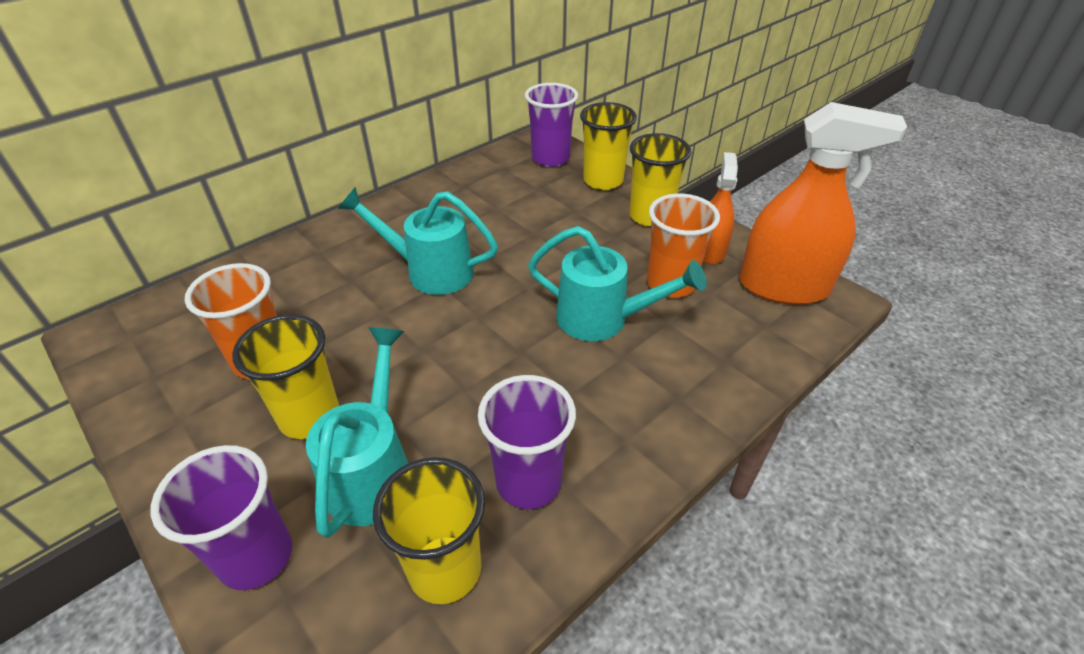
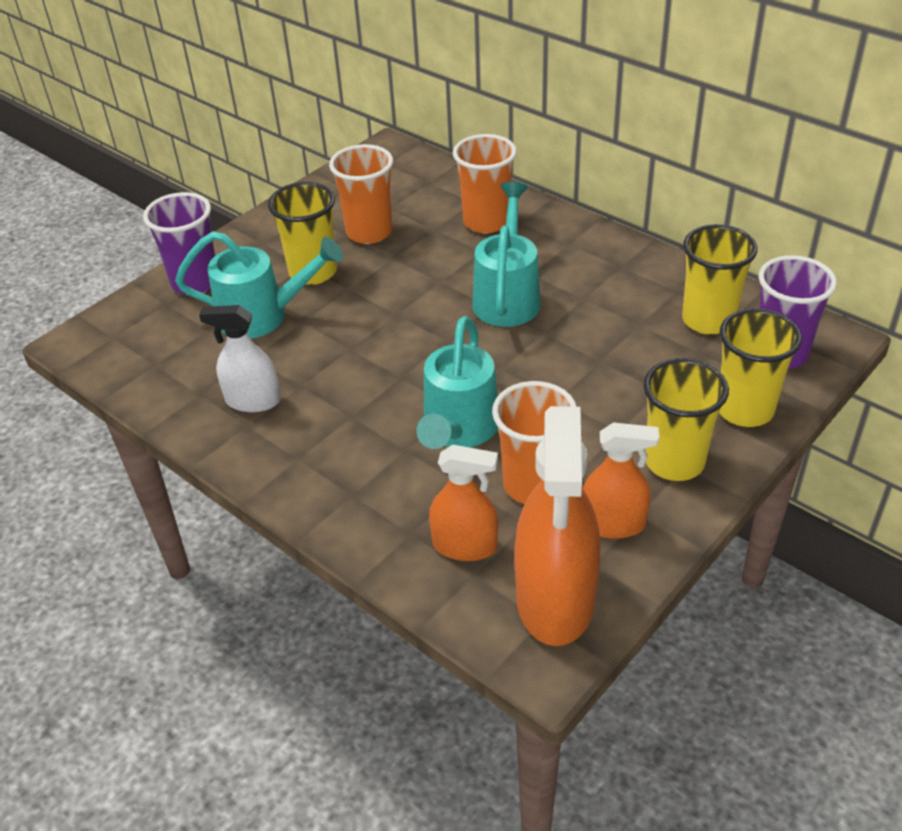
camera: 85 degrees right, 0 degrees up
(305, 272) = (486, 222): none -> orange cup
(445, 569) = (180, 368): yellow cup -> yellow cup (708, 320)
(528, 482) = (252, 401): purple cup -> white spray bottle
(737, 328) = (465, 546): none -> orange spray bottle

